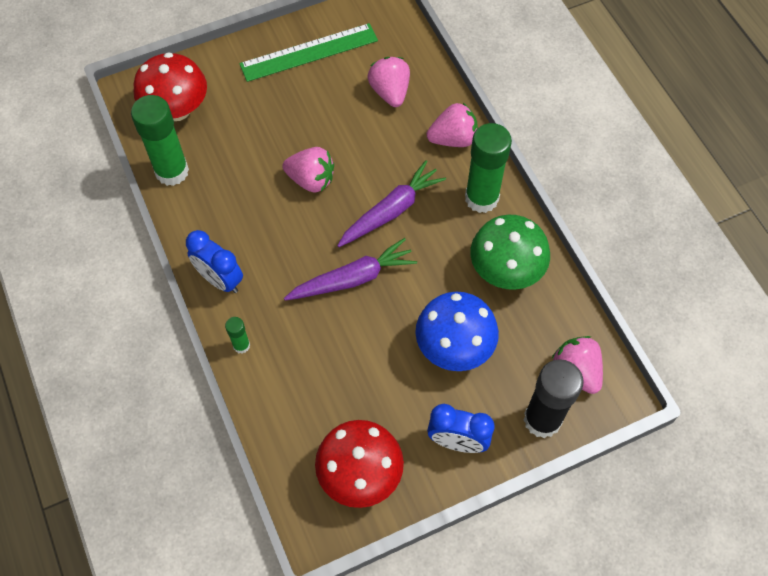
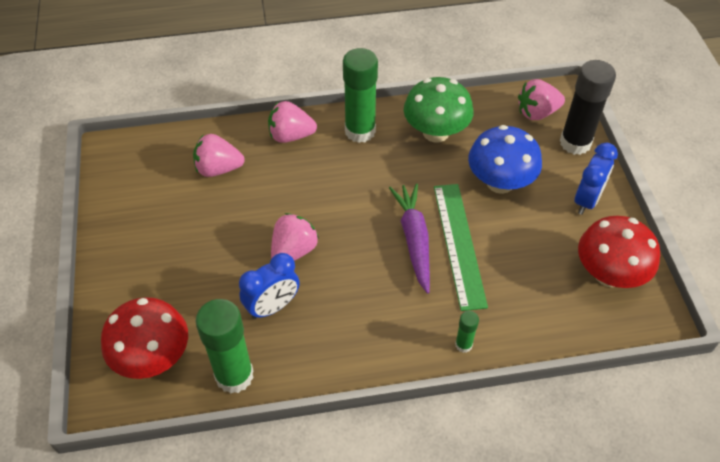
camera: 75 degrees left, 10 degrees down
(220, 279) = (384, 351): blue clock -> blue clock (272, 307)
(309, 52) = (138, 222): green ruler -> green ruler (459, 244)
(391, 211) = (351, 196): purple carrot -> none
(453, 139) = (291, 136): pink strawberry -> pink strawberry turned 90 degrees counterclockwise

